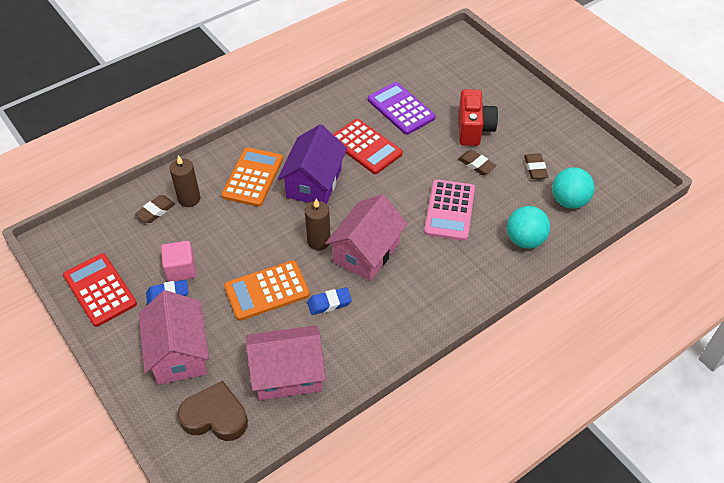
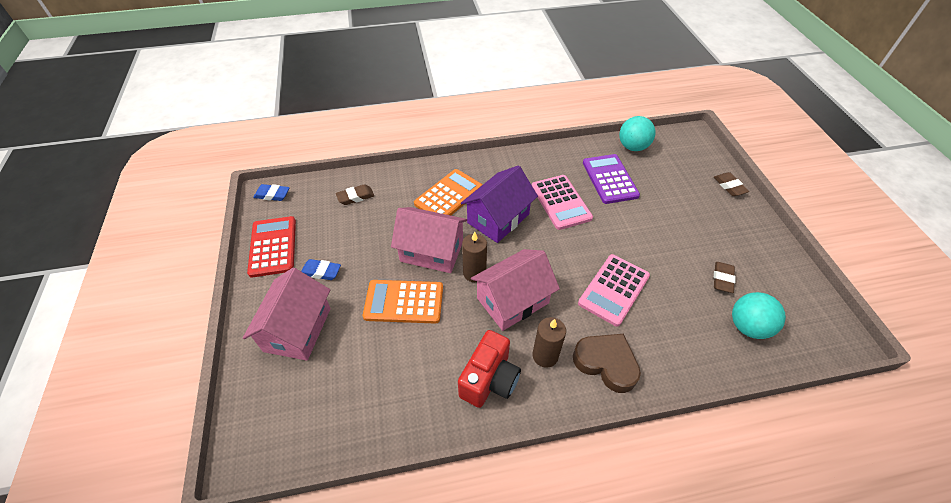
camera: 25 degrees right, 0 degrees up
(181, 269) = (345, 254): pink cube -> none
(189, 199) = (387, 196): brown candle -> brown candle (545, 355)
(215, 416) = (289, 406): brown heart -> brown heart (606, 363)
(288, 374) = (376, 393): pink house -> pink house (432, 251)
(329, 303) = (452, 337): blue eraser -> blue eraser (272, 195)
(365, 147) = (560, 202): red calculator -> pink calculator
(474, 129) = (673, 219): red camera -> red camera (489, 380)
(476, 164) = (661, 254): brown eraser -> brown eraser (729, 186)
(525, 240) = (681, 350): turquoise ball -> turquoise ball (632, 147)

